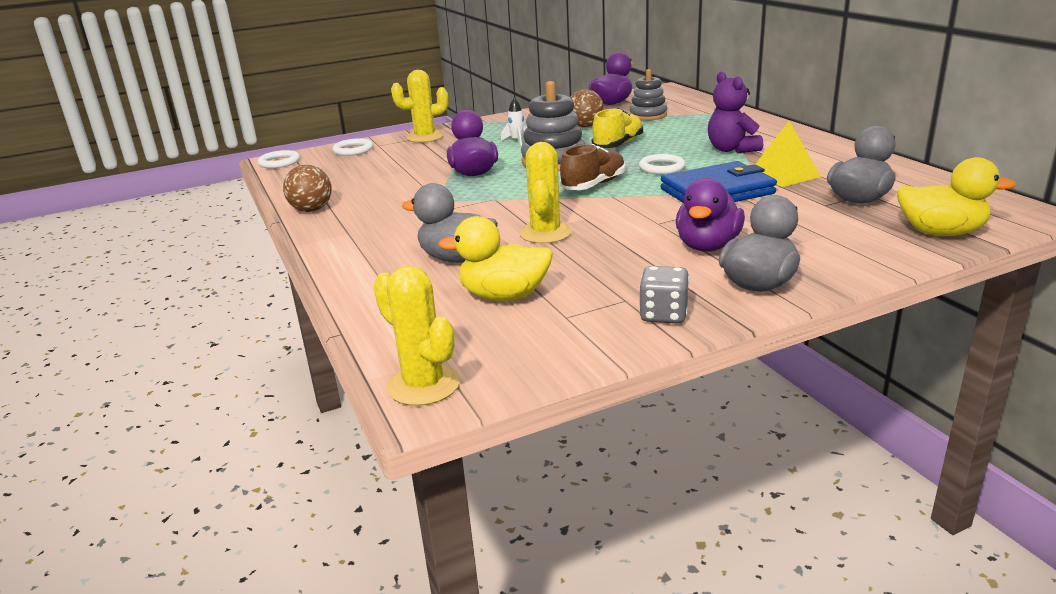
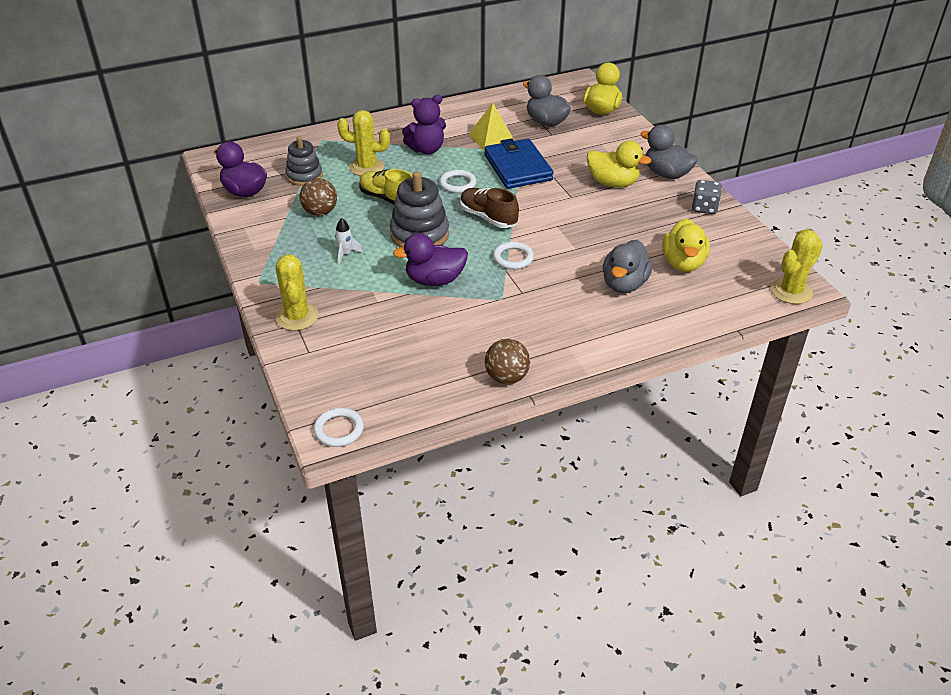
camera: 90 degrees left, 15 degrees up
(353, 150) = (319, 370): white ring -> white ring (513, 258)
(545, 233) = (583, 244): yellow cactus -> yellow cactus (367, 167)
(707, 246) = (613, 183): purple duck -> yellow duck

